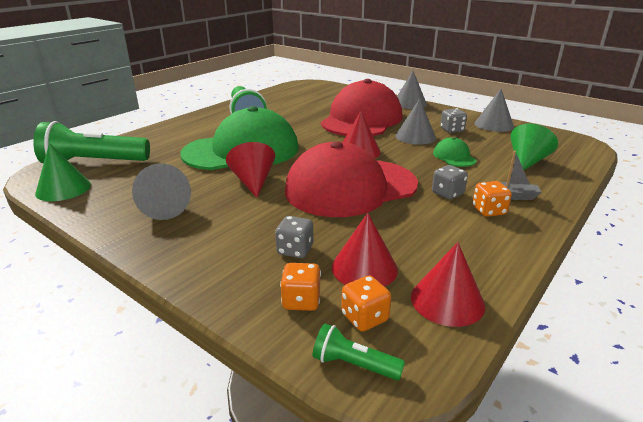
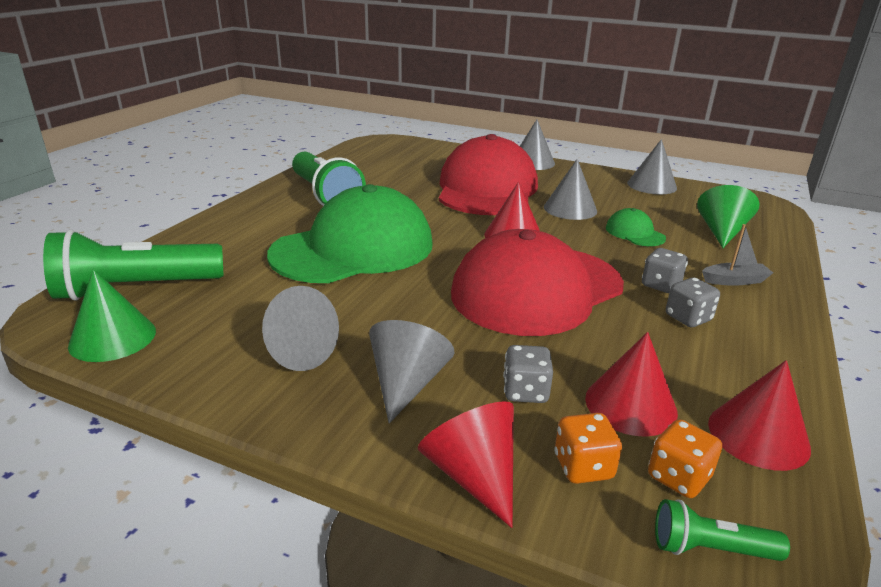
camera: 15 degrees left, 0 degrees up
(219, 235) = (407, 384): none -> grey cone
(253, 182) = (401, 295): red cone -> red cone (473, 475)
(452, 130) = (608, 196): grey dice -> grey dice (688, 318)
(489, 211) = (723, 304): orange dice -> none

